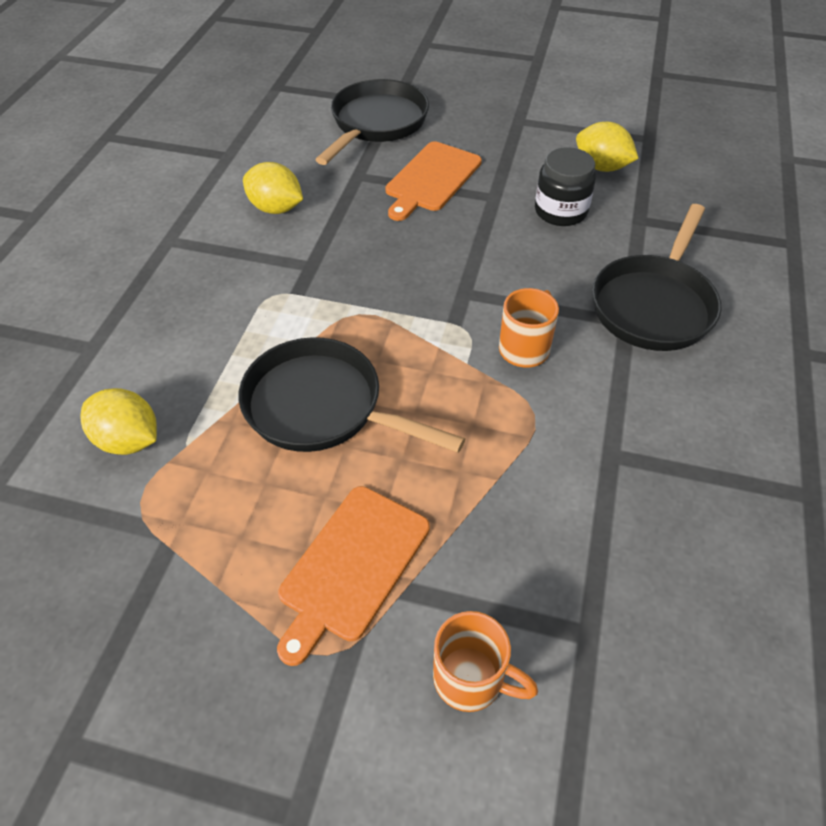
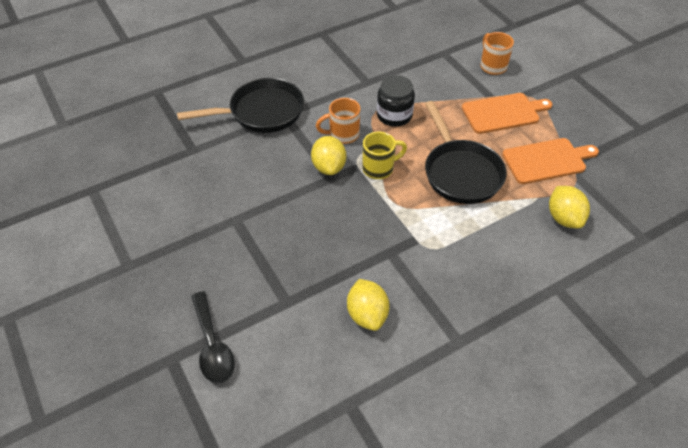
camera: 135 degrees left, 0 degrees up
(376, 124) = (212, 345): black pan -> black spoon
(427, 339) = (379, 168): none -> yellow mug
(431, 179) = (249, 261): orange cutting board -> orange cutting board (546, 160)
(560, 211) = (219, 183): black jar -> black jar (394, 115)
(601, 167) = (151, 192): yellow lemon -> yellow lemon (329, 167)

